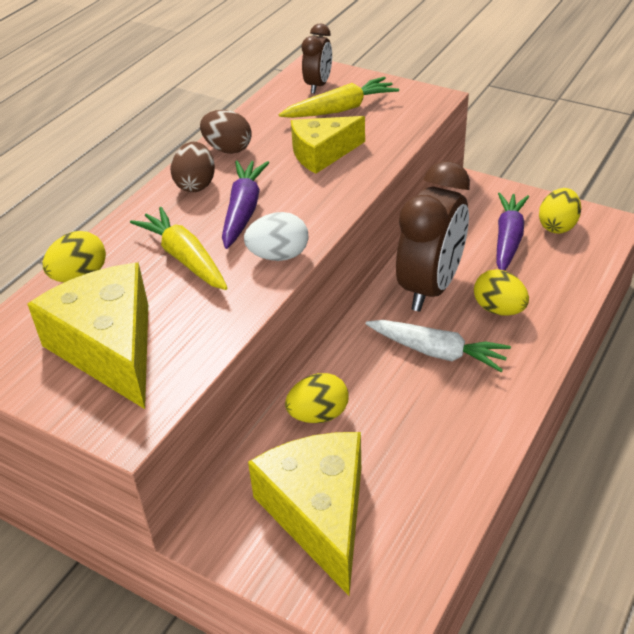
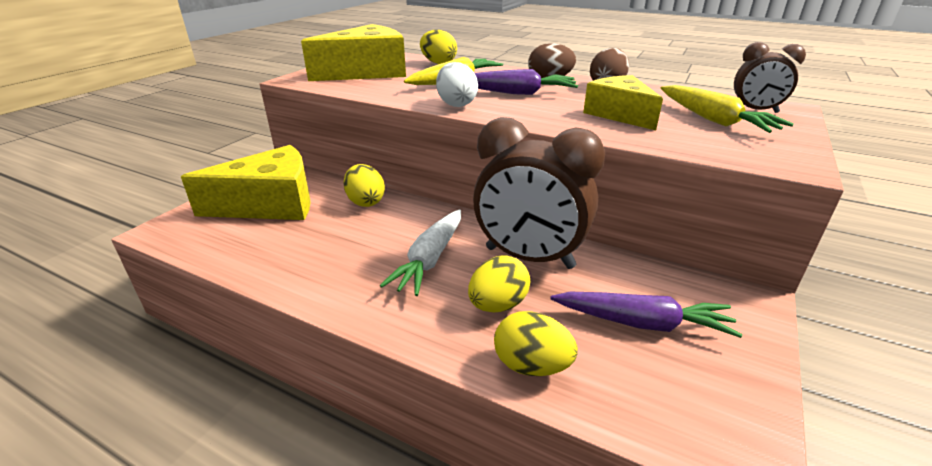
camera: 85 degrees right, 10 degrees down
(557, 226) = (699, 380): yellow egg -> yellow egg (531, 365)

